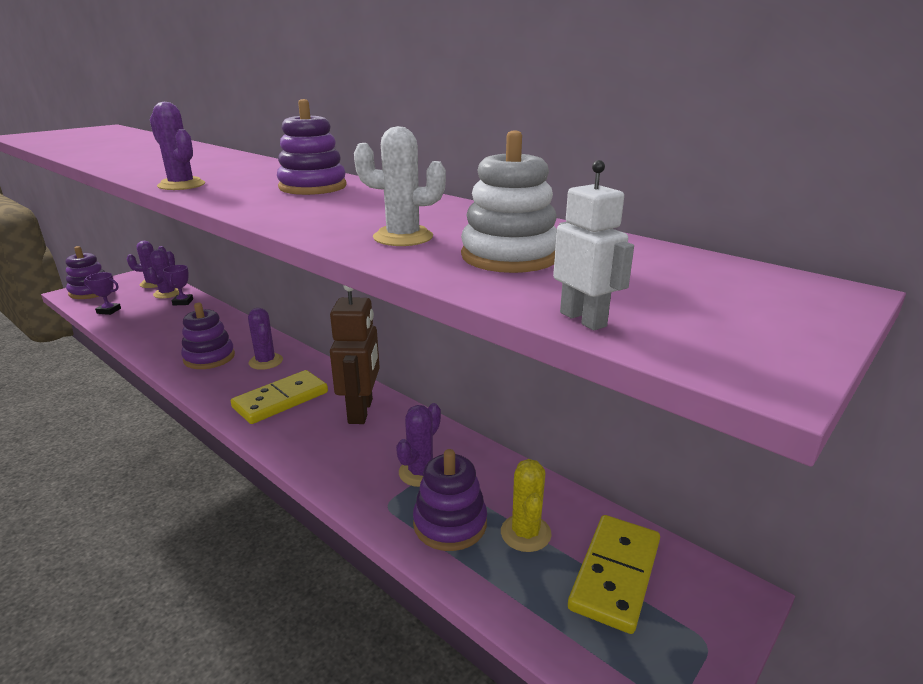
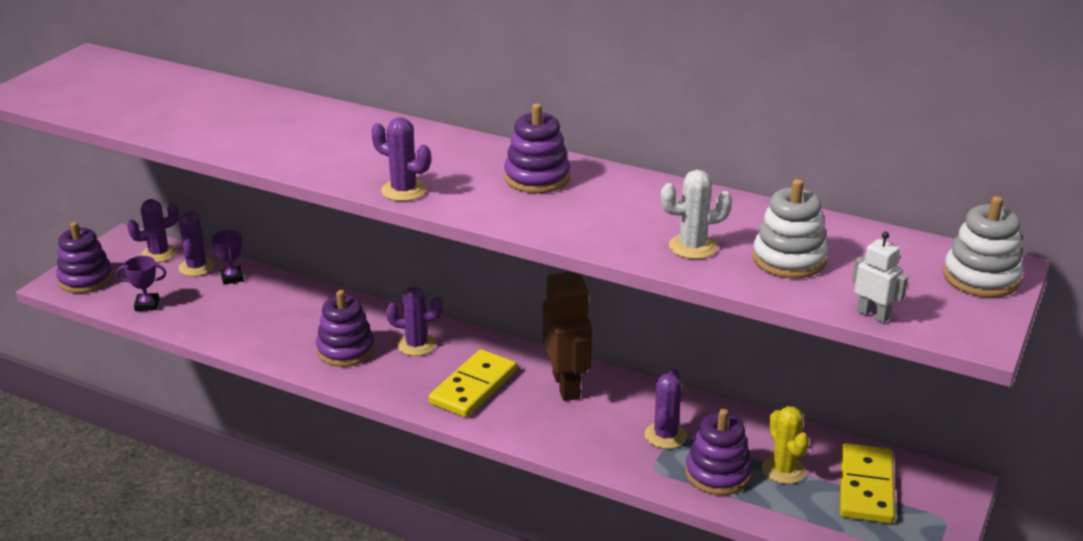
camera: 15 degrees left, 5 degrees up
(266, 361) = (416, 345): purple cactus -> purple cactus turned 45 degrees counterclockwise
(783, 298) = (981, 278): none -> white stacking toy

